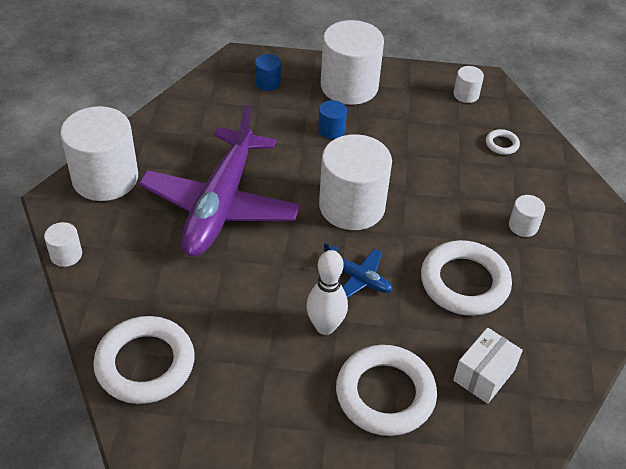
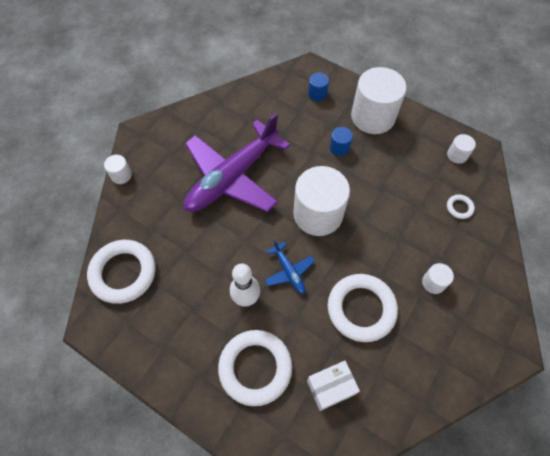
camera: 30 degrees right, 15 degrees up
(105, 178) = (173, 129): white cylinder -> none

